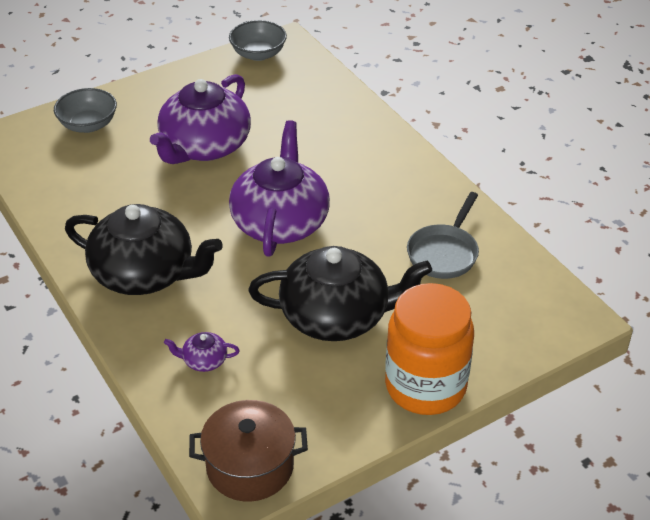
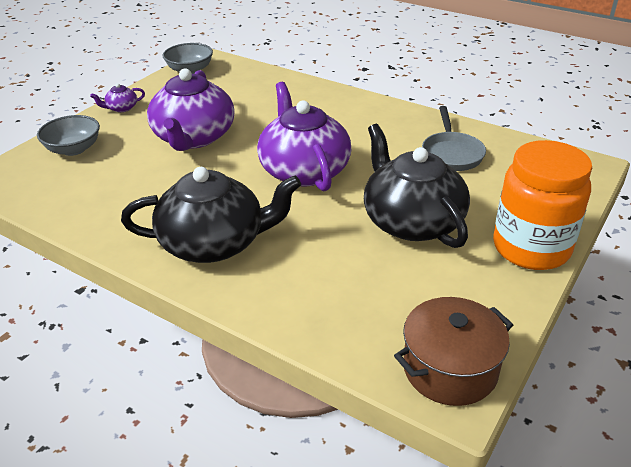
camera: 25 degrees left, 5 degrees down
(204, 360) = (328, 294): purple teapot -> purple teapot (121, 108)
(336, 316) = (411, 221): black teapot -> black teapot turned 90 degrees counterclockwise

